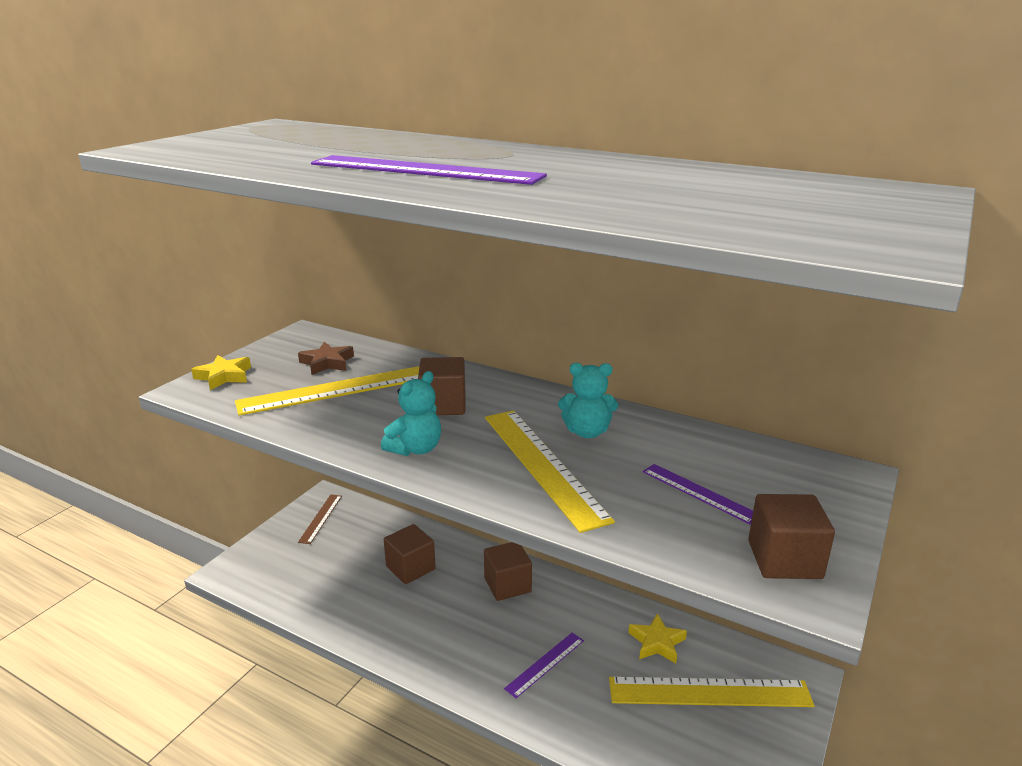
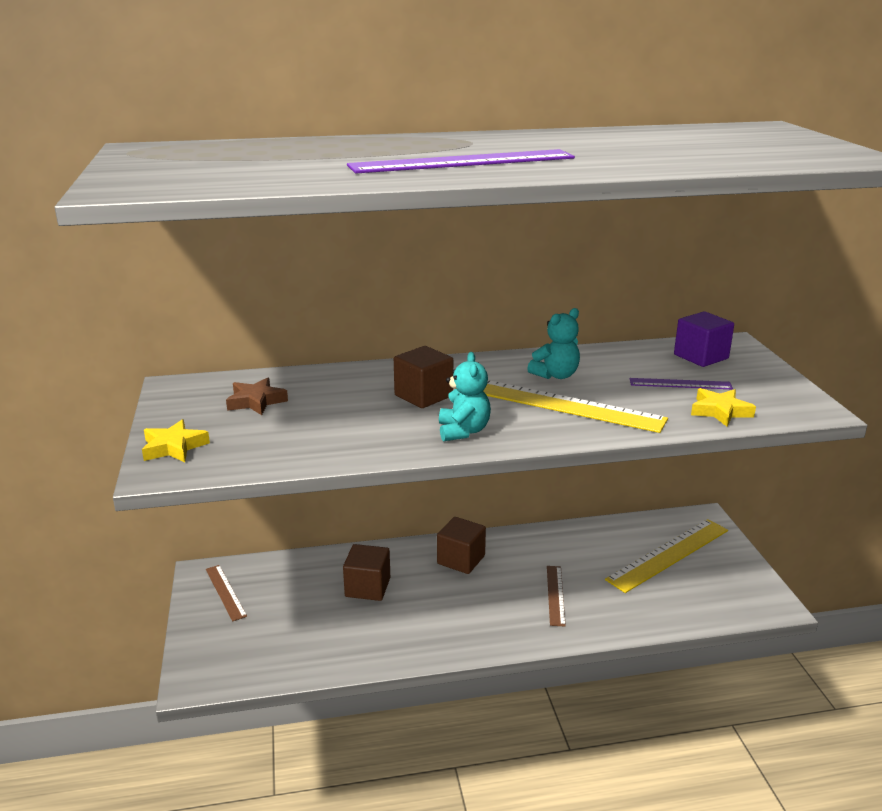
camera: 40 degrees left, 0 degrees up
(334, 390) = (309, 418): yellow ruler -> none
(545, 664) = (555, 595): purple ruler -> brown ruler
(657, 642) = (605, 543): yellow star -> yellow star (720, 411)
(780, 474) = (701, 356): none -> purple cube
(784, 559) = (775, 399): brown cube -> none

